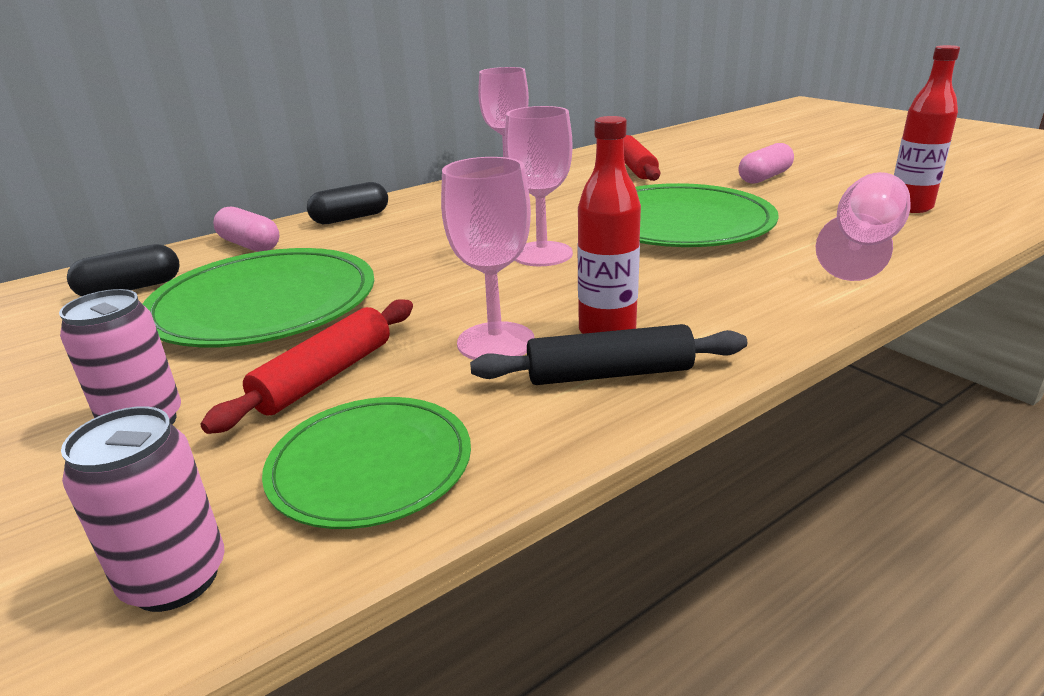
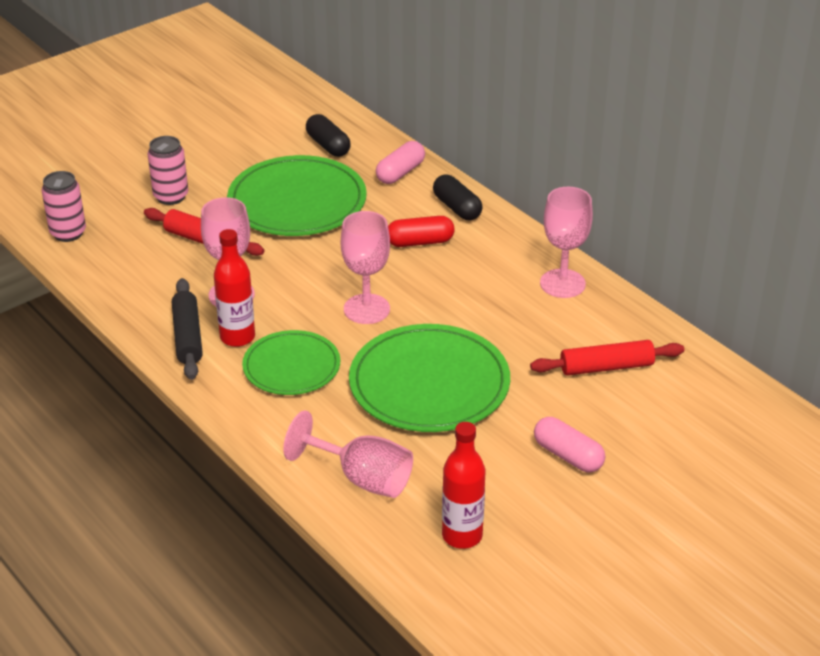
camera: 85 degrees right, 10 degrees up
(370, 465) = (124, 267): green plate -> green plate (291, 366)
(410, 232) = (420, 242): none -> red capsule

